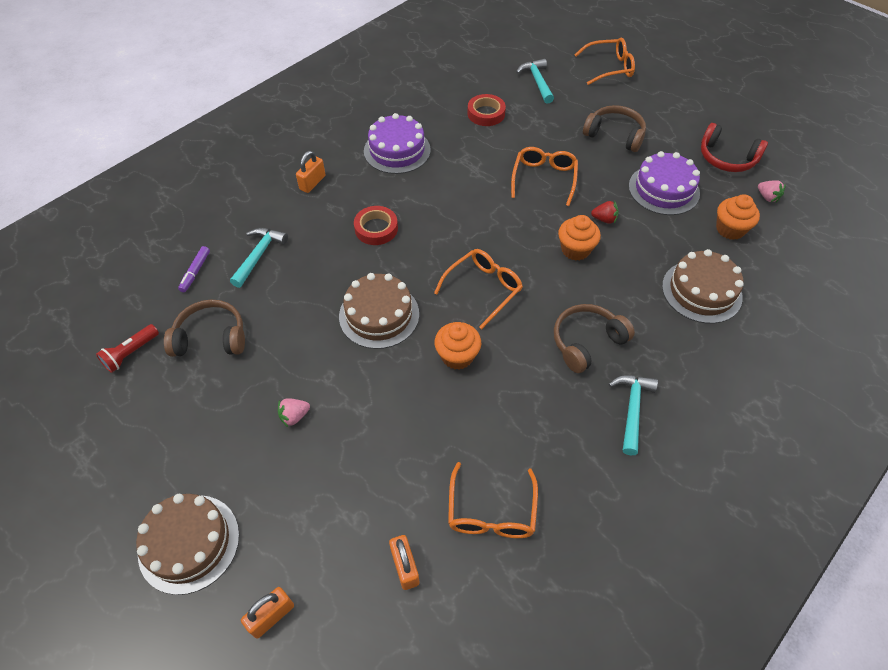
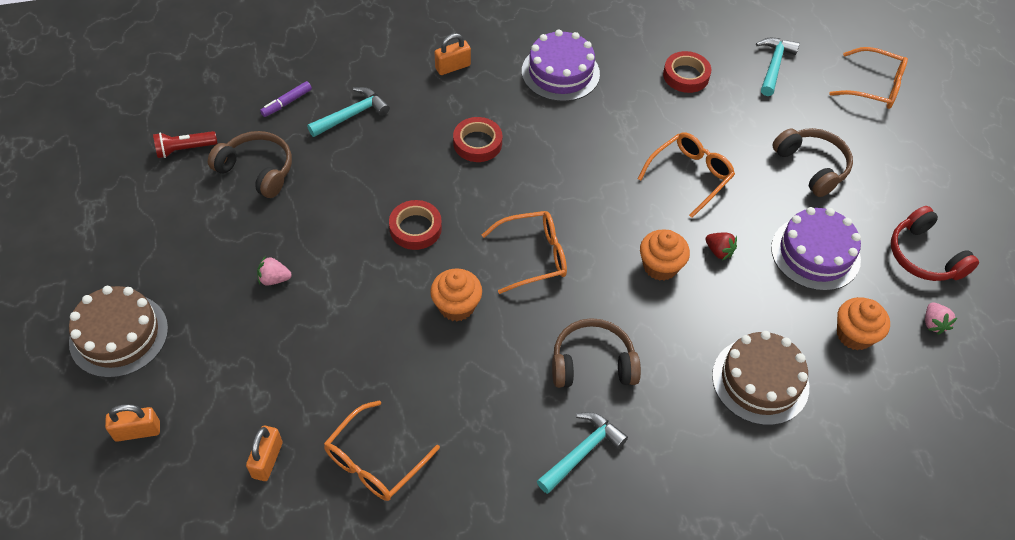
camera: 30 degrees right, 0 degrees up
(379, 315) = (415, 228): brown cake -> red tape

